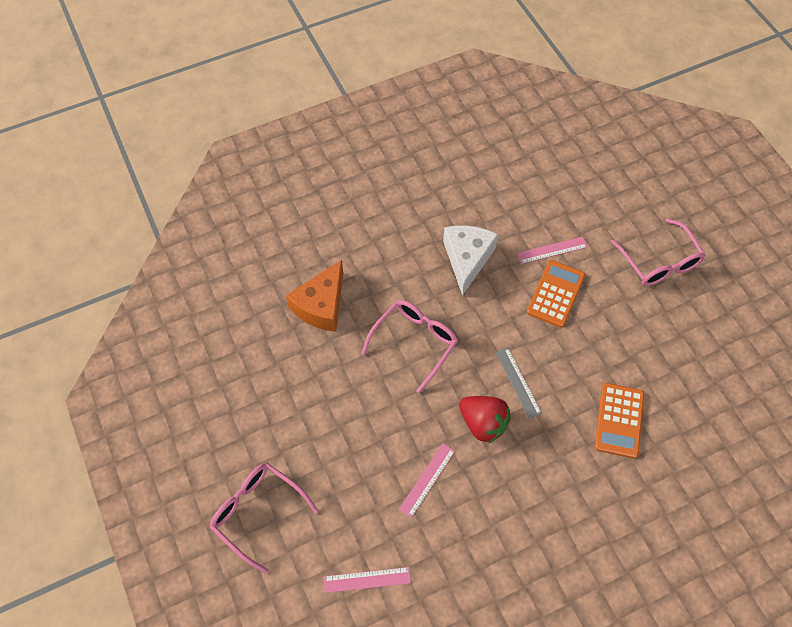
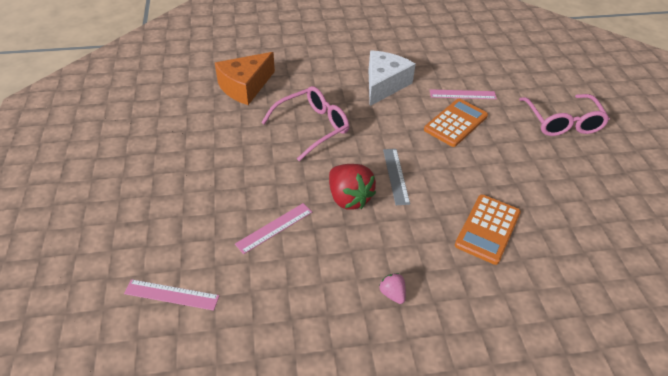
camera: 15 degrees right, 15 degrees down
(258, 513) = (103, 213): pink glasses -> none
(556, 517) = (392, 294): none -> pink strawberry

